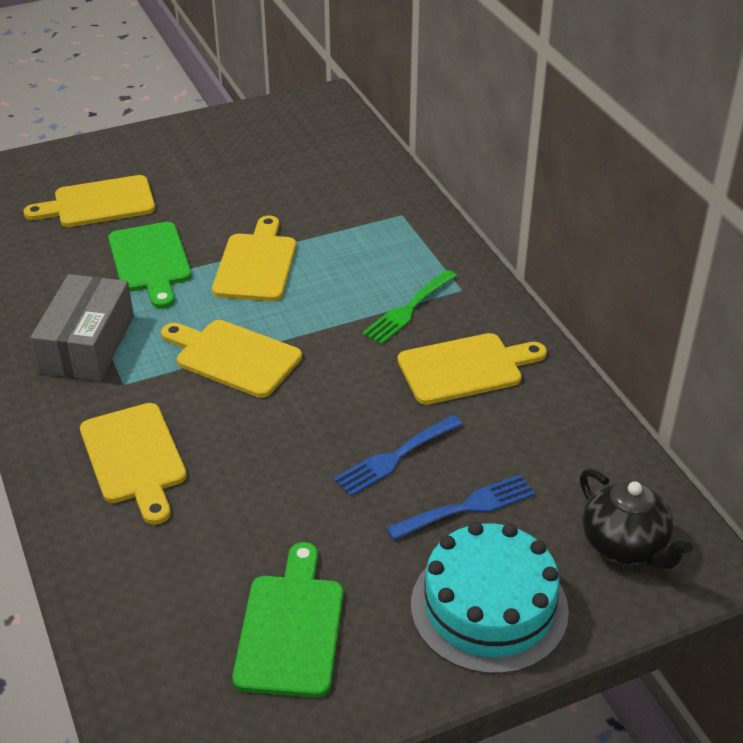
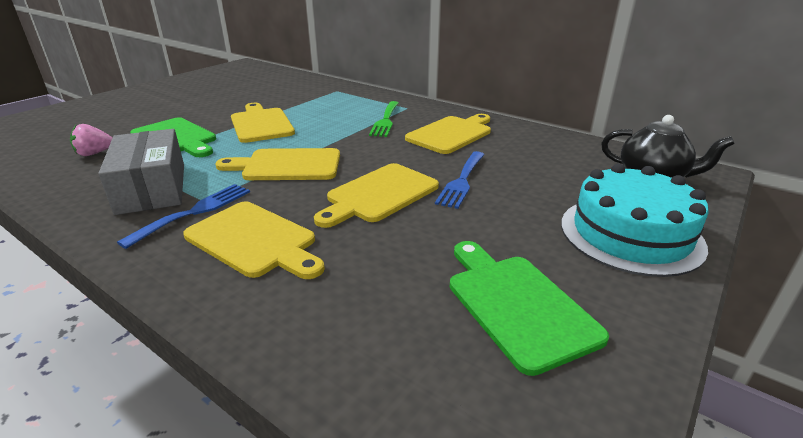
camera: 30 degrees left, 10 degrees down
(61, 262) = (94, 153): none -> pink strawberry
(99, 203) = (109, 122): yellow cutting board -> yellow cutting board (379, 194)
(467, 507) = (540, 190): blue fork -> blue fork (195, 212)

